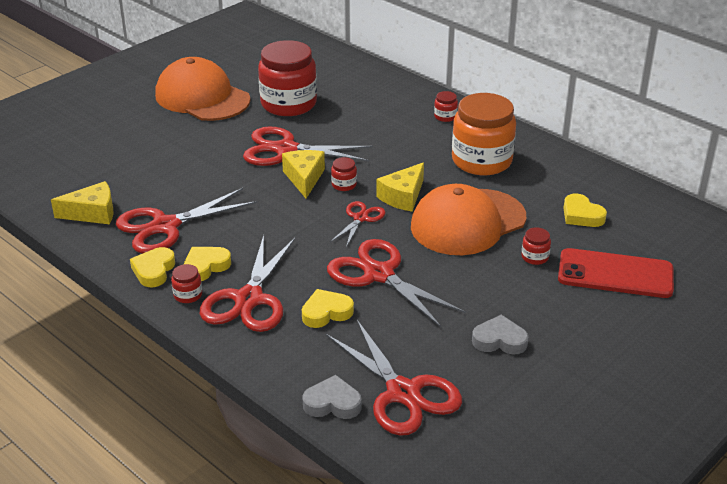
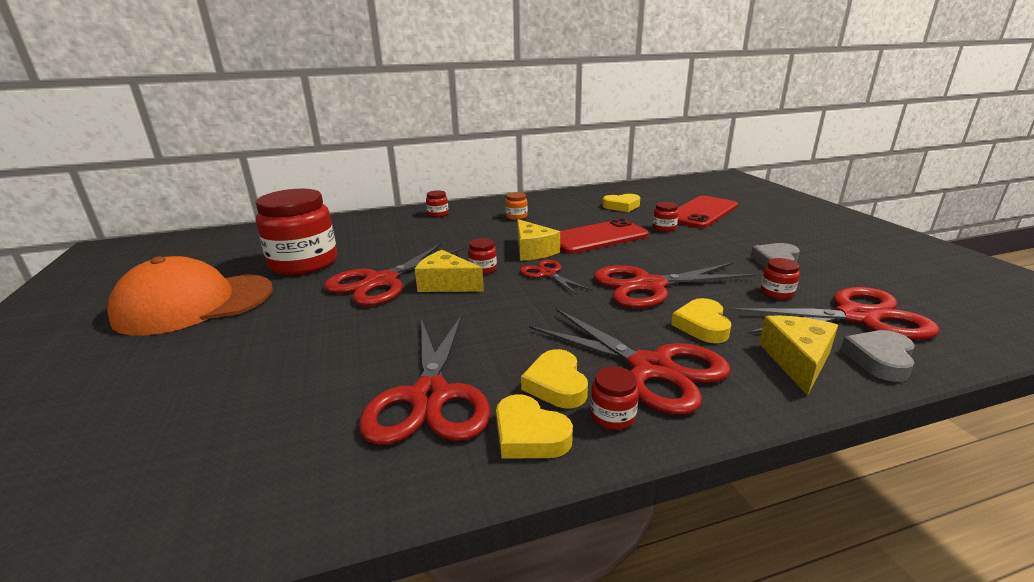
camera: 60 degrees left, 10 degrees down
(92, 213) = (305, 467): yellow cheese -> yellow cheese (797, 361)
(420, 346) = (776, 293): none -> red jar
(468, 222) = (597, 237): orange cap -> red phone
(481, 161) = (516, 216): orange jar -> orange jar, size x0.40

